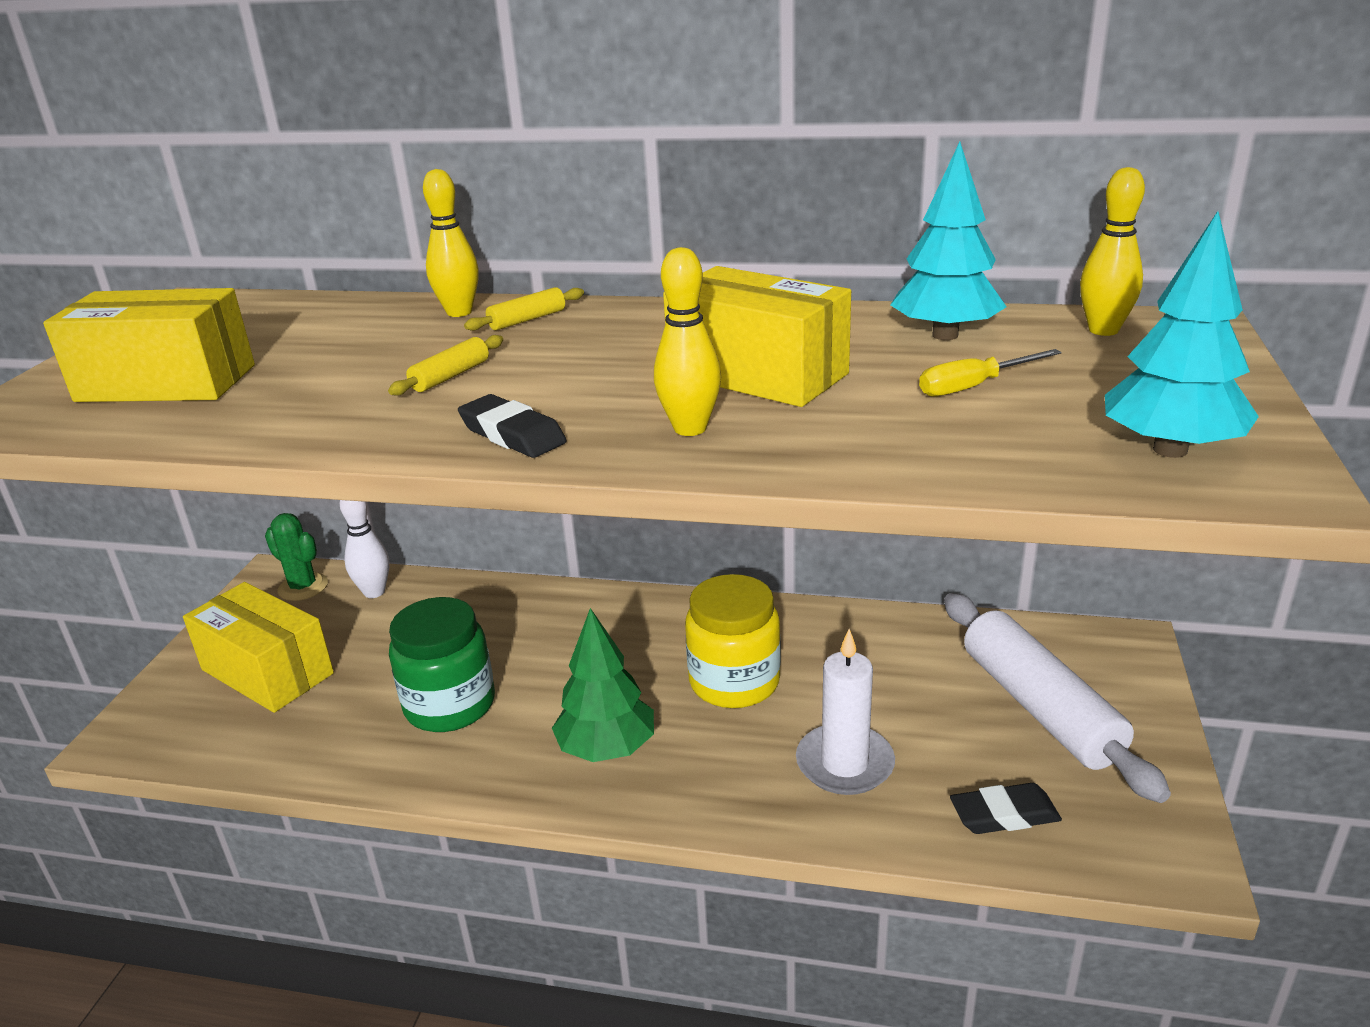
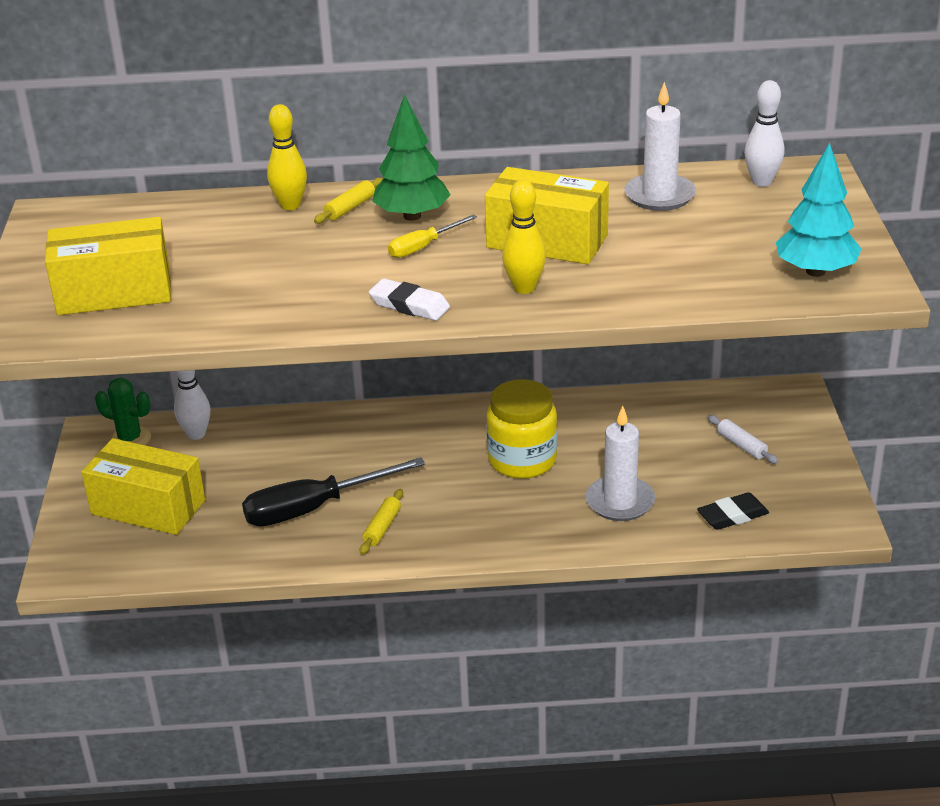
camera: 15 degrees left, 5 degrees up
(450, 376) = (330, 264): yellow rolling pin -> yellow rolling pin (382, 527)
(450, 705) = (314, 508): green jar -> black screwdriver
(512, 434) = (409, 305): black eraser -> white eraser
(607, 748) = (449, 518): green tree -> green tree (412, 216)
(945, 335) = (659, 196): turquoise tree -> white candle
(973, 387) = (691, 237): yellow screwdriver -> yellow screwdriver (423, 247)
(1040, 707) = (741, 445): white rolling pin -> white rolling pin, size x0.41
(1103, 330) = (761, 182): yellow bowling pin -> white bowling pin

